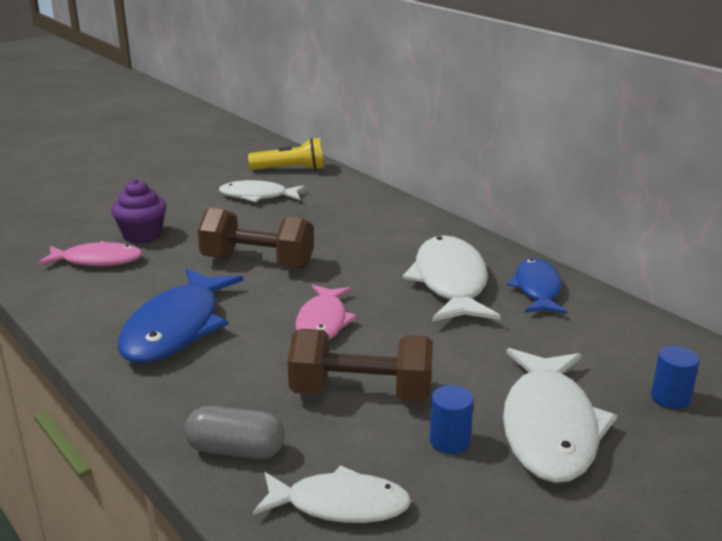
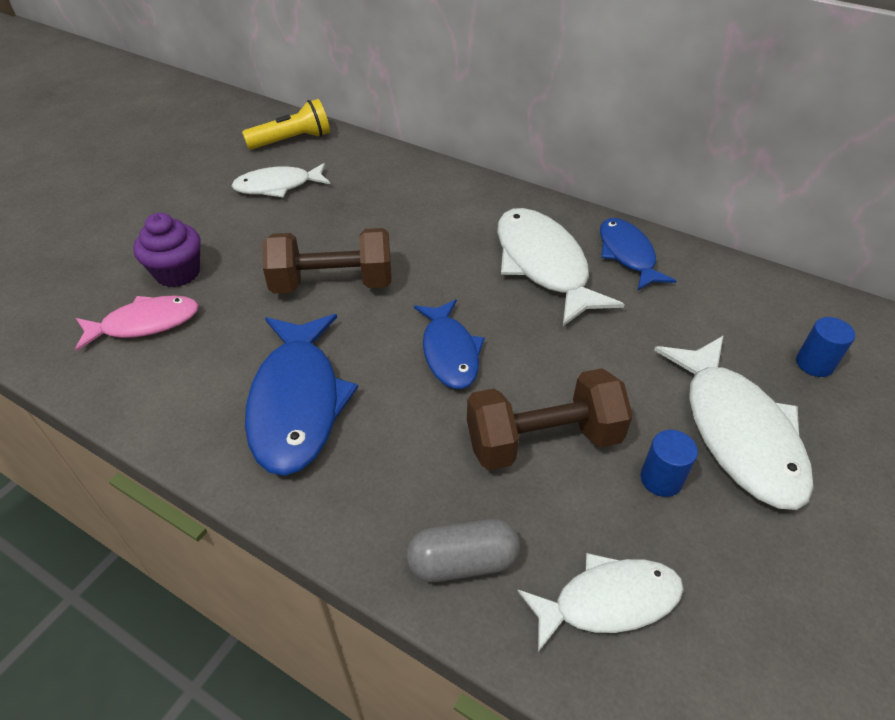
camera: 20 degrees left, 20 degrees up
(323, 322) = (450, 352): pink fish -> blue fish

